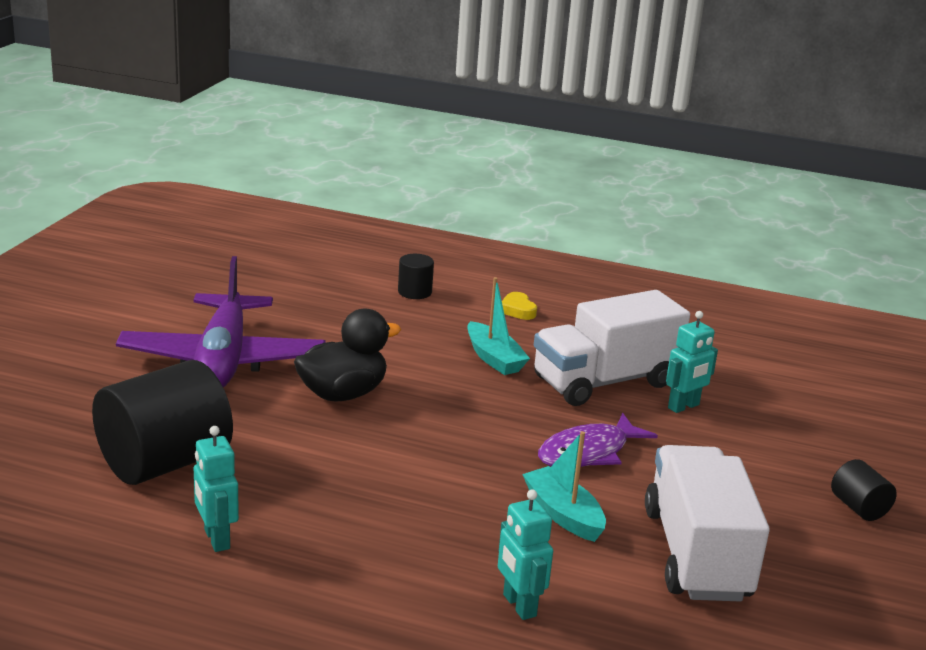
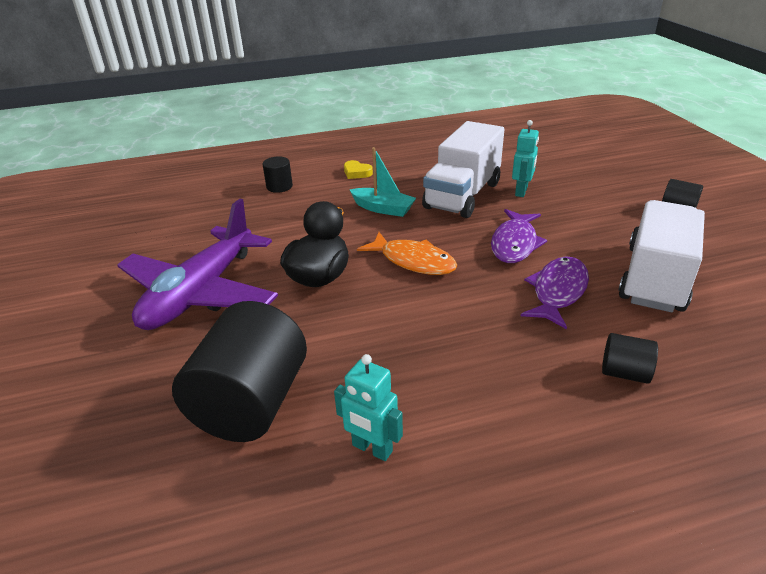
camera: 30 degrees left, 10 degrees up
(223, 360) = (201, 293): purple plane -> purple plane turned 60 degrees clockwise
(453, 421) = (413, 261): none -> orange fish
(518, 605) = (624, 373): turquoise robot -> black cylinder
(563, 514) = (557, 292): turquoise boat -> purple fish
(696, 554) = (654, 278): white truck -> white truck turned 60 degrees clockwise

